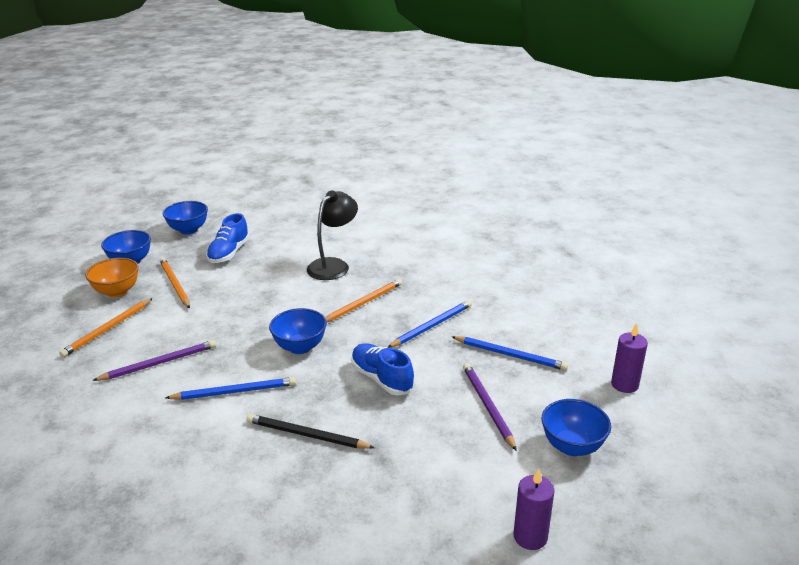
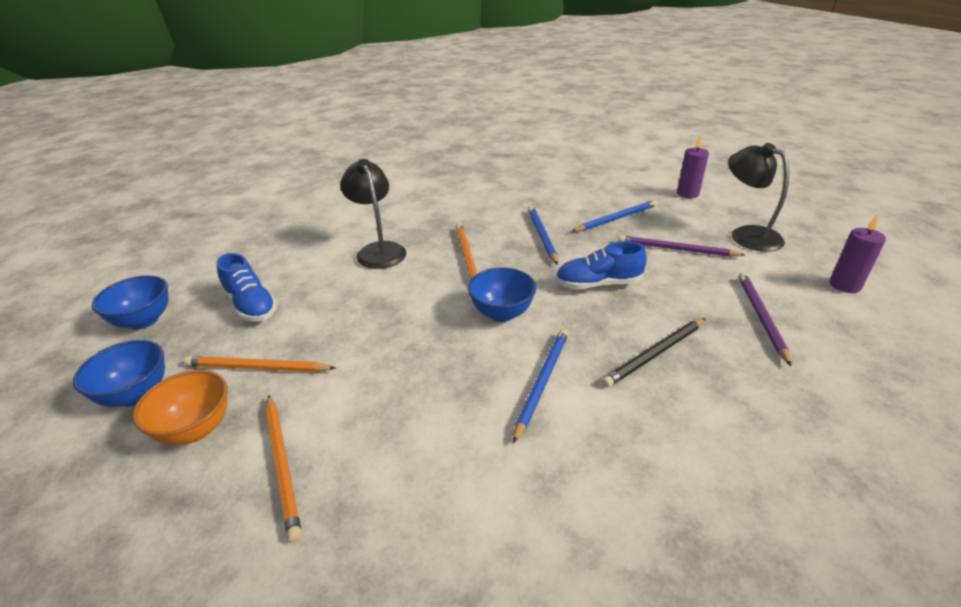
camera: 55 degrees left, 5 degrees up
(159, 363) = (424, 430): purple pencil -> purple pencil (761, 317)
(572, 446) = (747, 235): blue bowl -> black lamp

